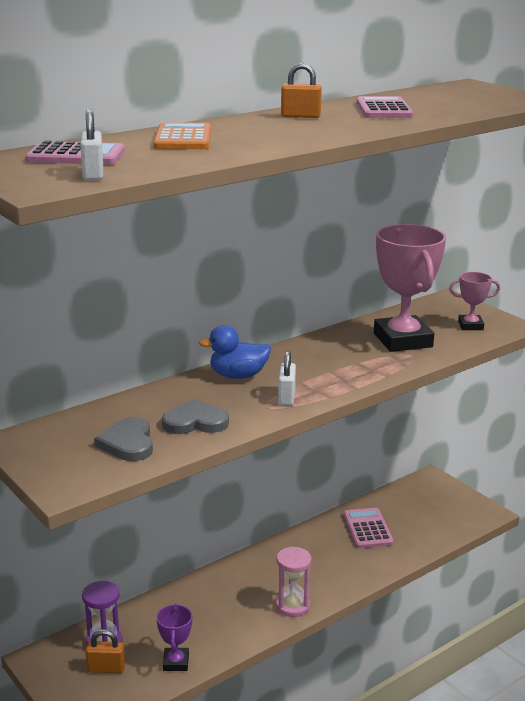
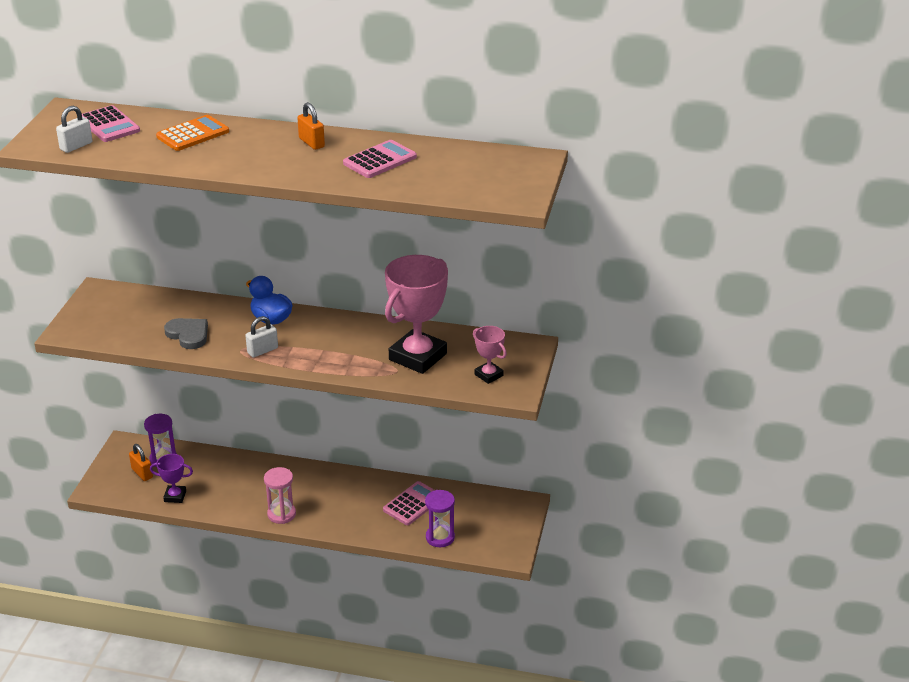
camera: 50 degrees right, 10 degrees up
(128, 443) = (136, 326): grey heart -> none
(176, 662) = (175, 496): purple trophy -> purple trophy turned 45 degrees clockwise
(428, 536) = (440, 537): none -> purple hourglass

